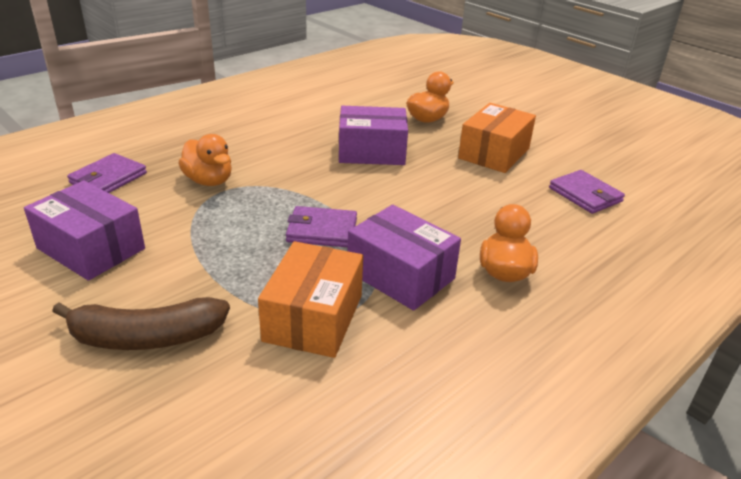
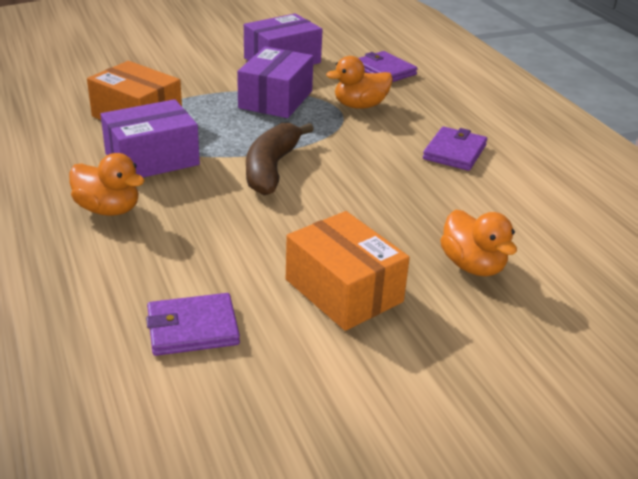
camera: 110 degrees right, 0 degrees up
(147, 337) = (170, 69): brown banana -> brown banana (271, 168)
(322, 230) = (244, 139): purple wallet -> purple wallet (454, 152)
(371, 152) = (385, 197): purple box -> purple box (276, 99)

